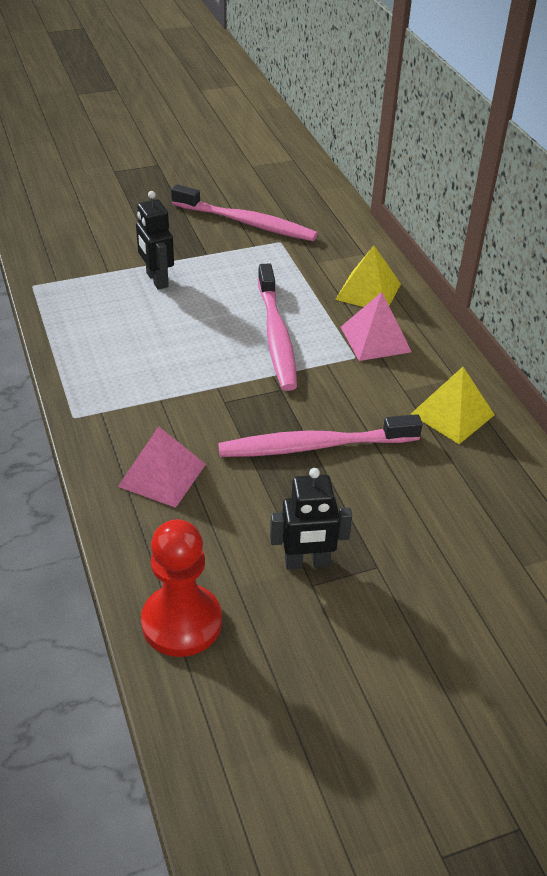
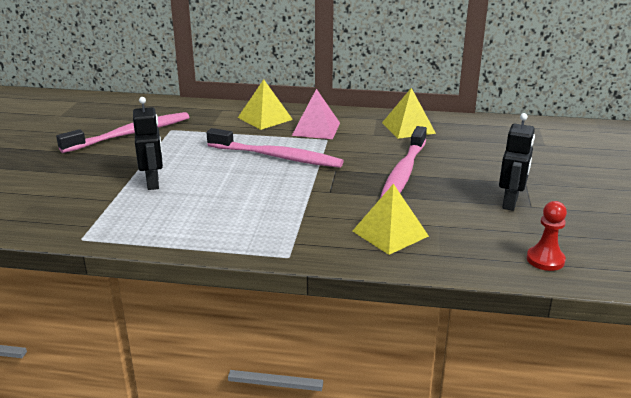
camera: 60 degrees left, 15 degrees down
(156, 280) = (153, 183): black robot -> black robot turned 105 degrees counterclockwise
(162, 475) = (390, 233): pink pyramid -> yellow pyramid
(181, 622) = (545, 260): red pawn -> red pawn, size x0.59

